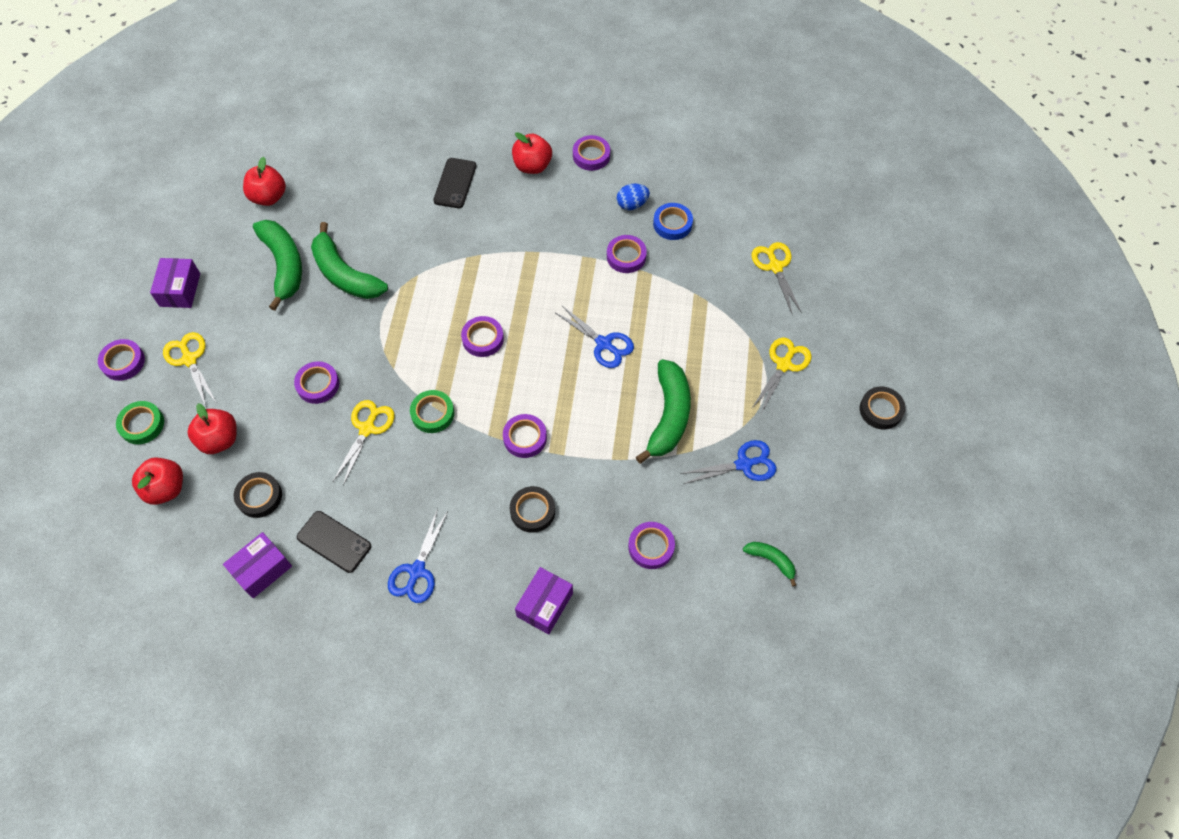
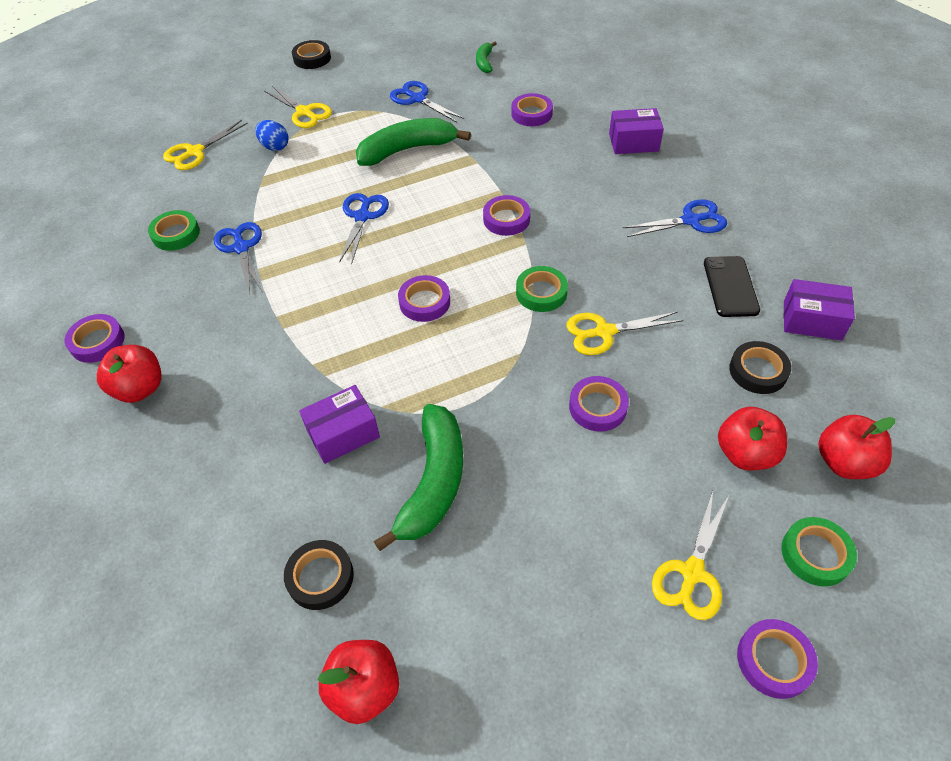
camera: 120 degrees left, 10 degrees down
(180, 290) = (612, 683): purple box -> purple box (343, 433)
(284, 265) = (470, 568): green banana -> none
(455, 183) = (210, 453): black phone -> none
(532, 511) = (568, 183): black tape -> black tape (320, 577)
(626, 256) = (241, 248): purple tape -> blue scissors
(632, 204) = (163, 274): blue egg -> blue egg (275, 147)
(672, 224) = (176, 234): blue tape -> green tape
(784, 365) = (304, 112): yellow scissors -> yellow scissors turned 135 degrees counterclockwise

